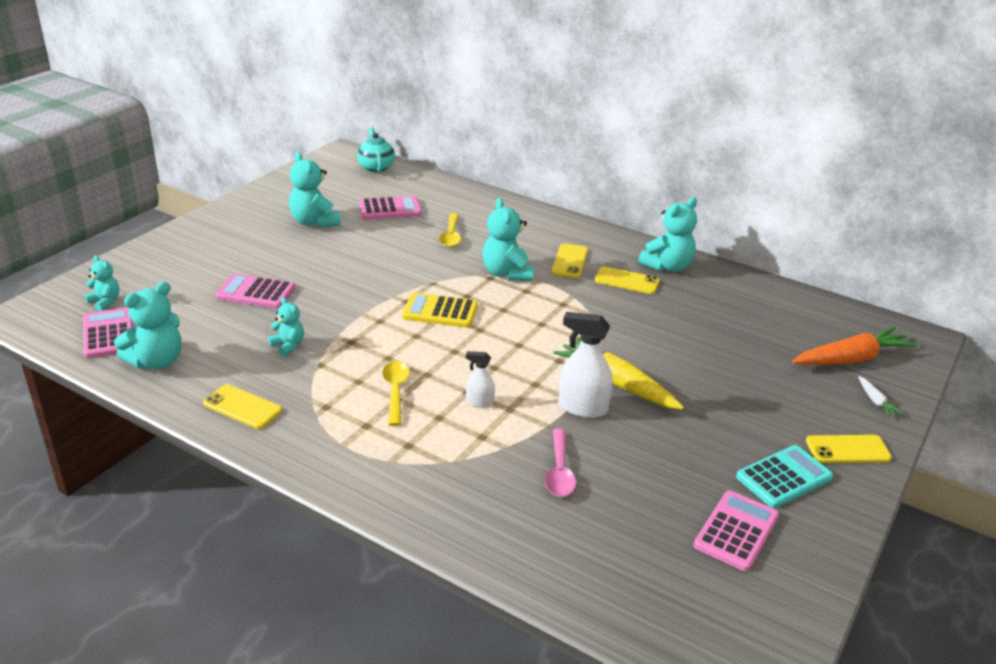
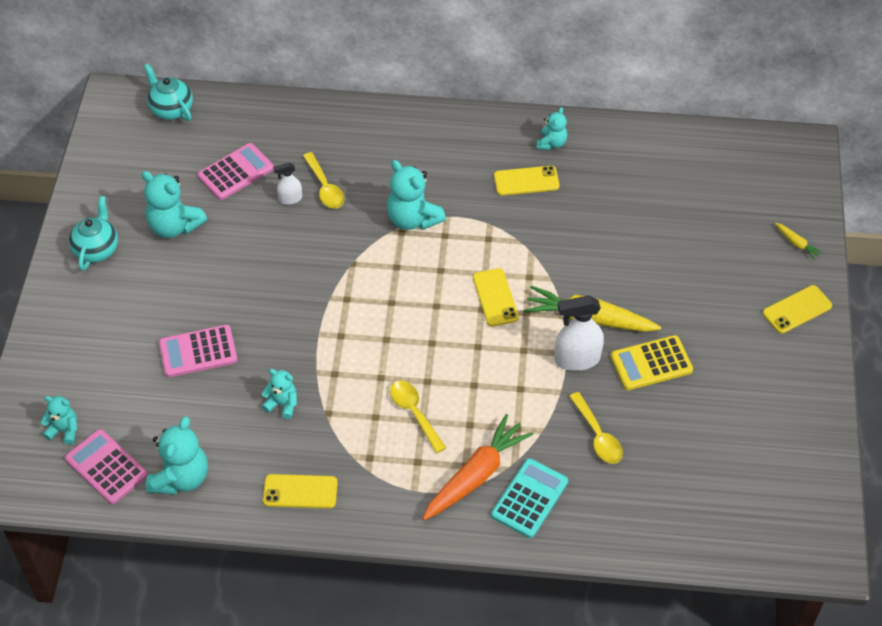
camera: 25 degrees left, 20 degrees up
(245, 217) = (97, 249): none -> turquoise teapot
(440, 311) = (386, 298): yellow calculator -> yellow calculator (651, 363)
(479, 402) = (491, 392): white spray bottle -> white spray bottle (290, 199)
(559, 471) = (598, 436): pink spoon -> yellow spoon
(569, 261) = (459, 175): yellow phone -> yellow phone (495, 297)
(667, 266) = (551, 143): turquoise teddy bear -> turquoise teddy bear, size x0.58
(736, 531) = (753, 431): pink calculator -> none
(784, 477) = (763, 361): turquoise calculator -> turquoise calculator (529, 498)
(851, 359) = (759, 201): orange carrot -> orange carrot (476, 475)
(875, 401) = (796, 244): white carrot -> yellow carrot

